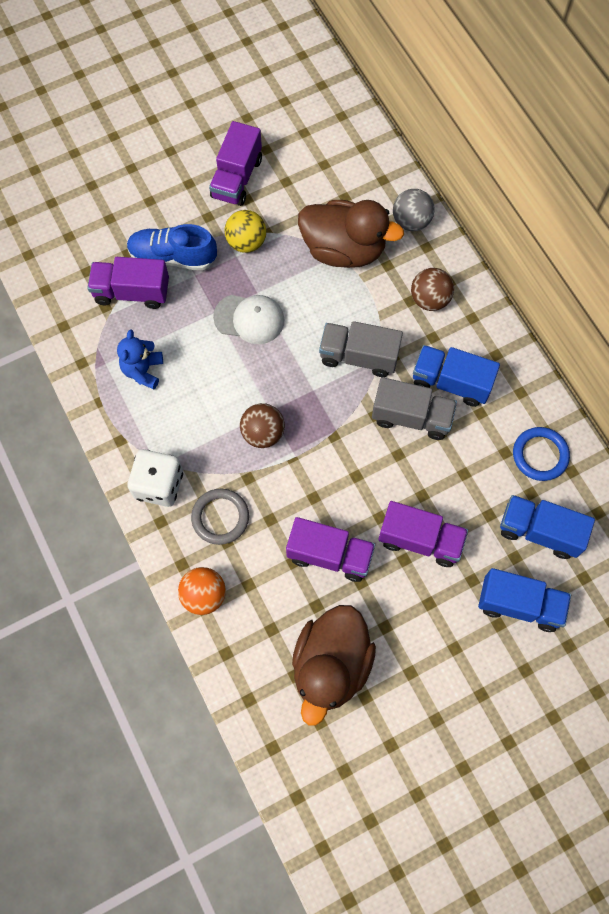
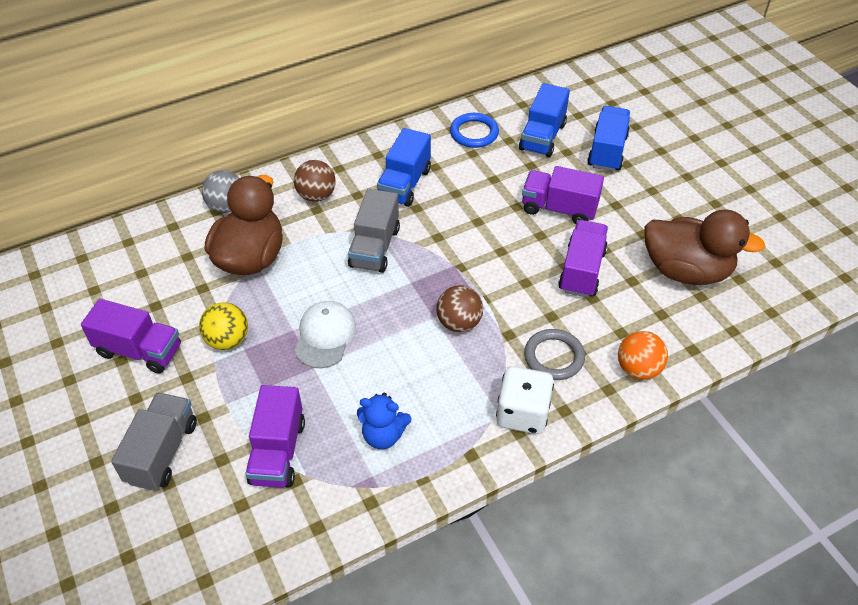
camera: 90 degrees left, 20 degrees down
(173, 257) = (235, 411): blue shoe -> none
(411, 417) = (439, 211): grey truck -> grey truck (162, 452)
(420, 540) = (559, 209): purple truck -> purple truck turned 90 degrees counterclockwise

